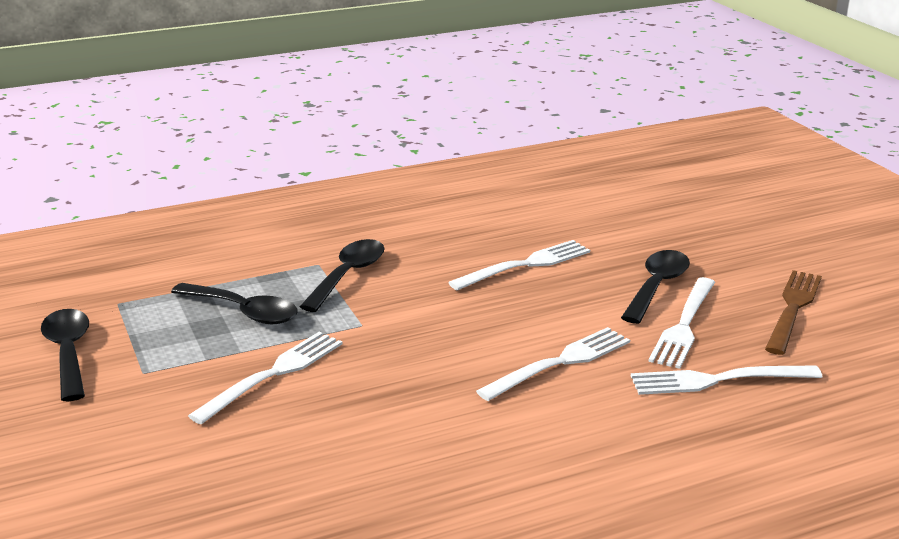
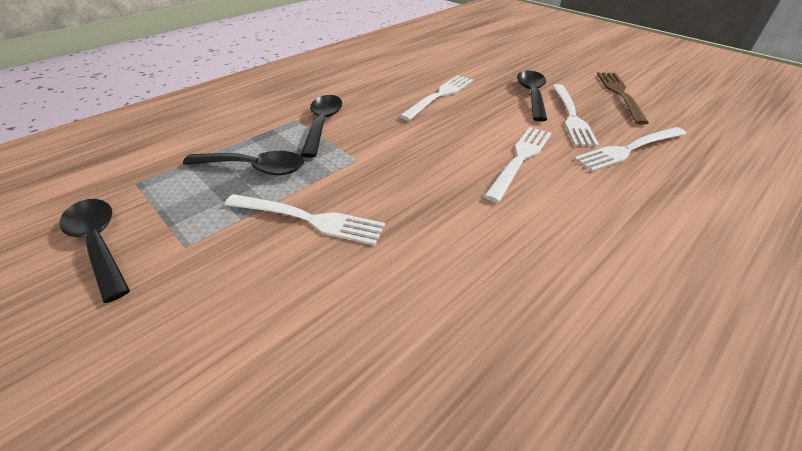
camera: 20 degrees left, 15 degrees up
(273, 374) = (309, 219): white fork -> white fork turned 90 degrees clockwise

